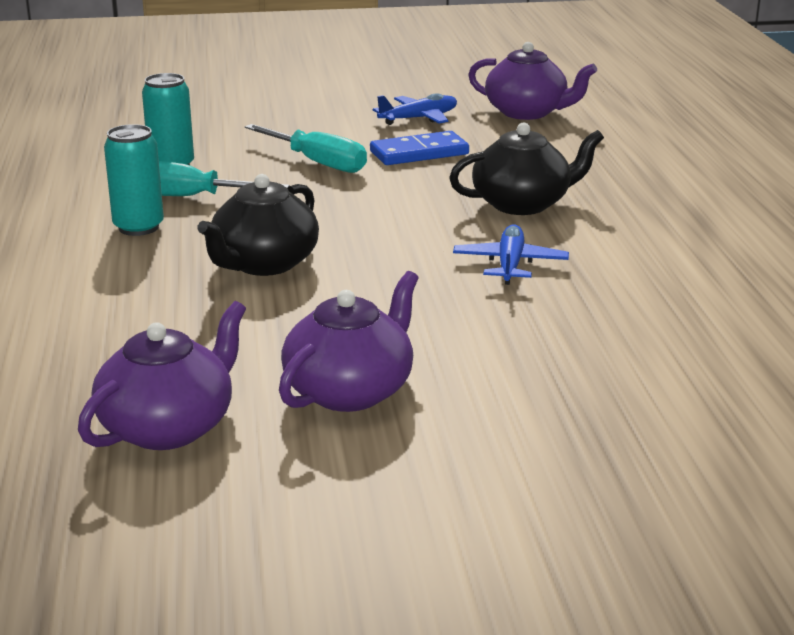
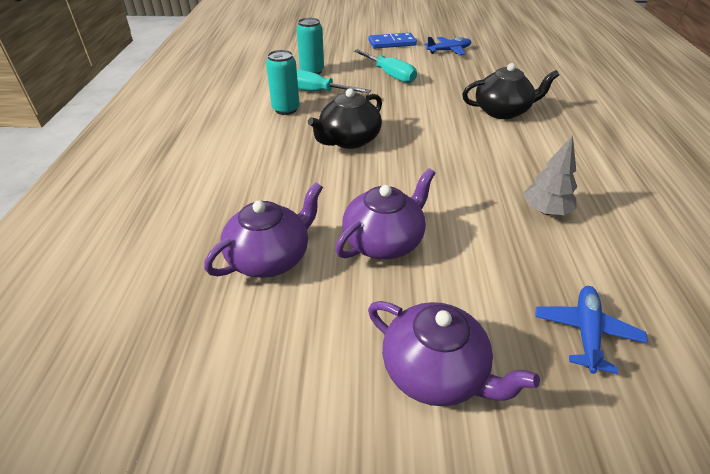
camera: 10 degrees right, 15 degrees up
(419, 153) = (446, 73): blue domino -> blue domino (392, 43)
(510, 264) = (492, 154): blue plane -> blue plane (586, 332)
(527, 112) = (509, 51): purple teapot -> purple teapot (435, 372)
(600, 331) = (545, 211): none -> grey tree

